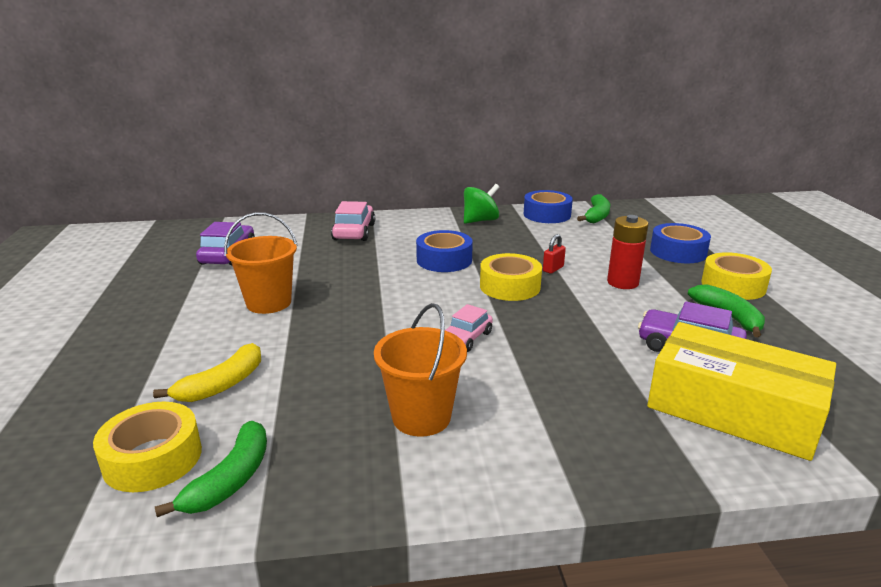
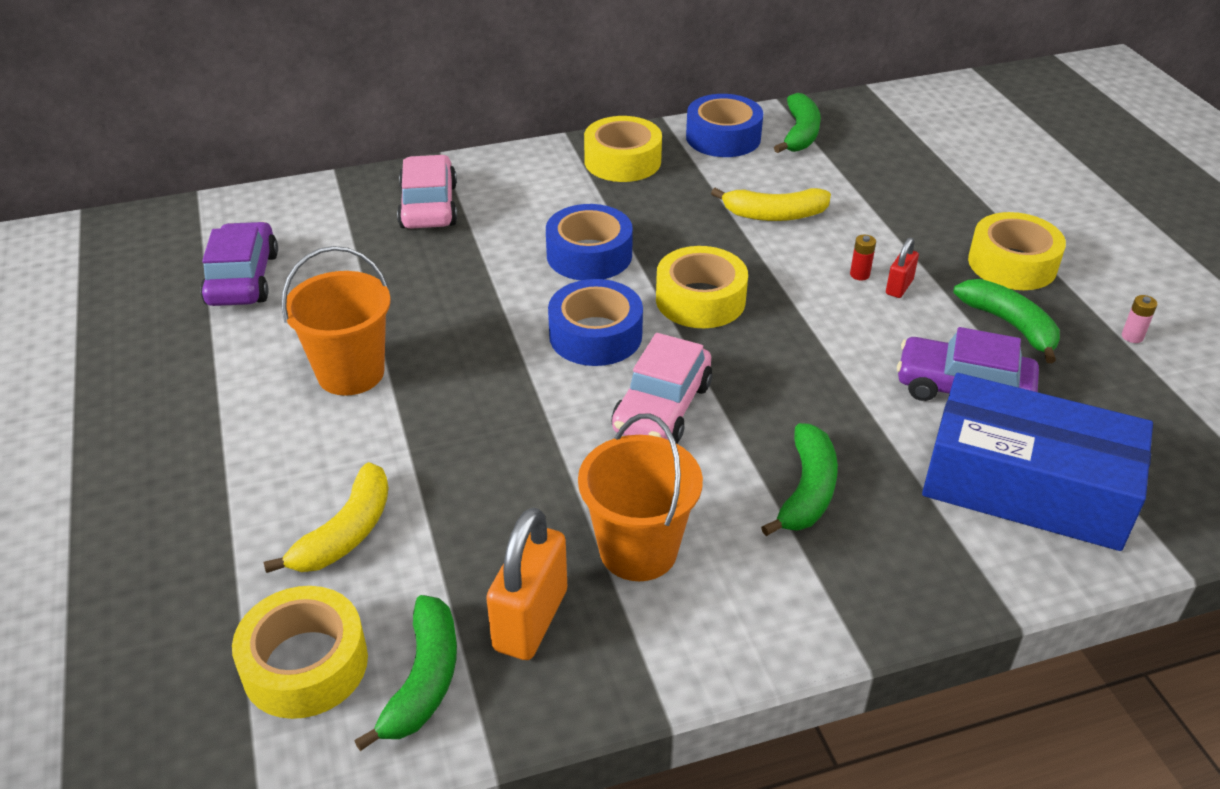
camera: 10 degrees left, 15 degrees up
(326, 450) = (530, 620): none -> orange padlock
(466, 338) = (662, 407): pink car -> pink car, size x1.50
(480, 220) = (622, 161): green spinning top -> yellow tape
(553, 269) = (755, 257): red padlock -> red padlock (899, 287)
(558, 395) = (807, 491): none -> green banana
(571, 250) = (774, 215): none -> yellow banana
(622, 282) = (859, 274): red battery -> red battery, size x0.44
(678, 252) = (930, 202): blue tape -> blue tape (595, 335)
(733, 409) = (1026, 485): yellow box -> blue box
(822, 330) = (1132, 336): none -> pink battery

